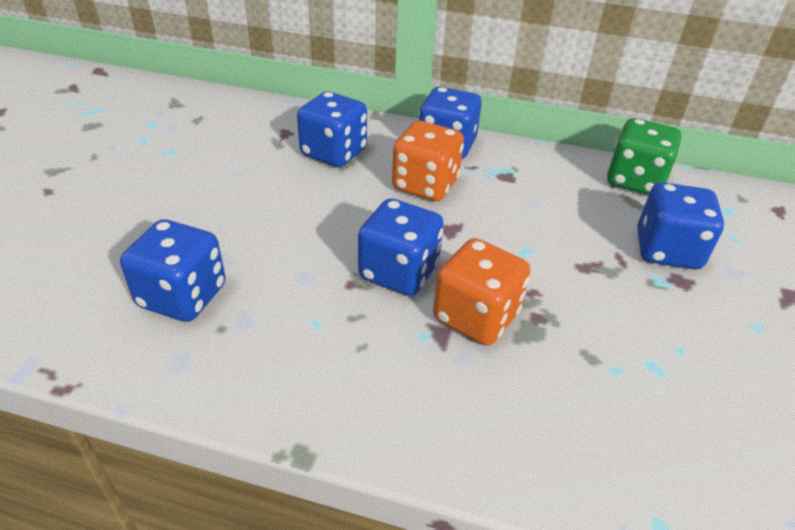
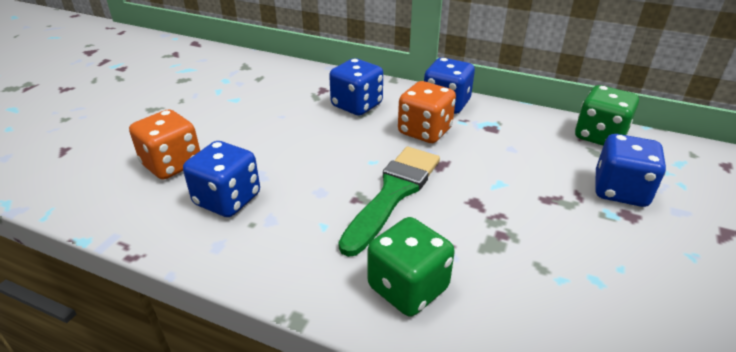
camera: 10 degrees right, 5 degrees down
(399, 272) = (393, 193): blue dice -> green brush
(435, 398) = (408, 288): none -> green dice
(476, 317) = (450, 230): orange dice -> orange dice (172, 164)

